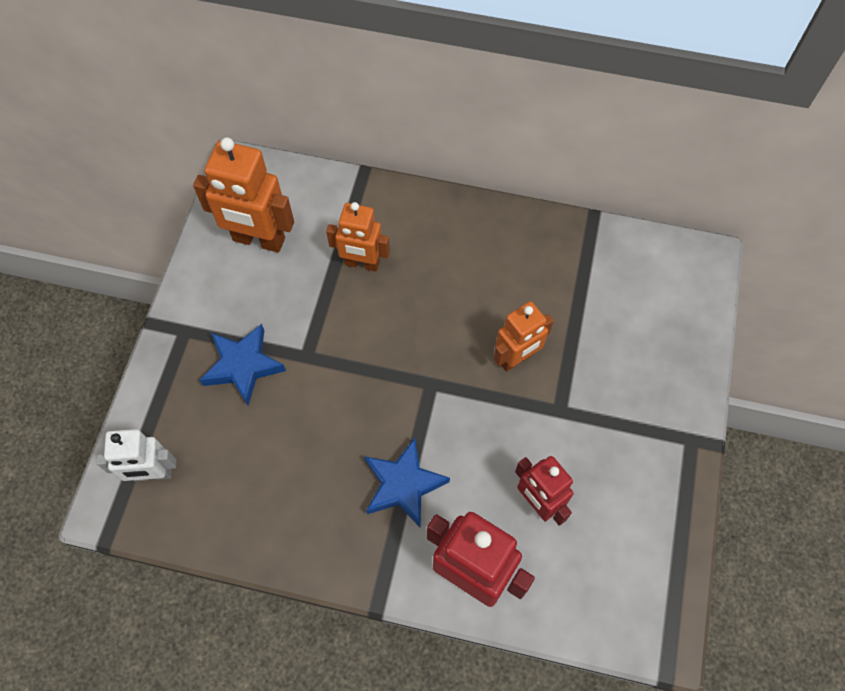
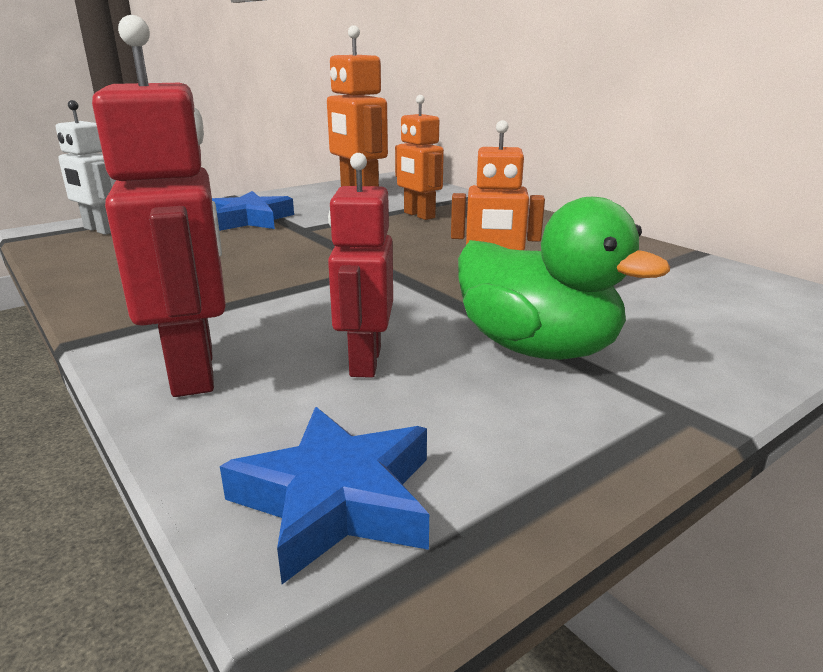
camera: 40 degrees right, 40 degrees down
(403, 485) = (250, 297): blue star -> blue star (337, 500)
(600, 426) = (537, 348): none -> green duck

